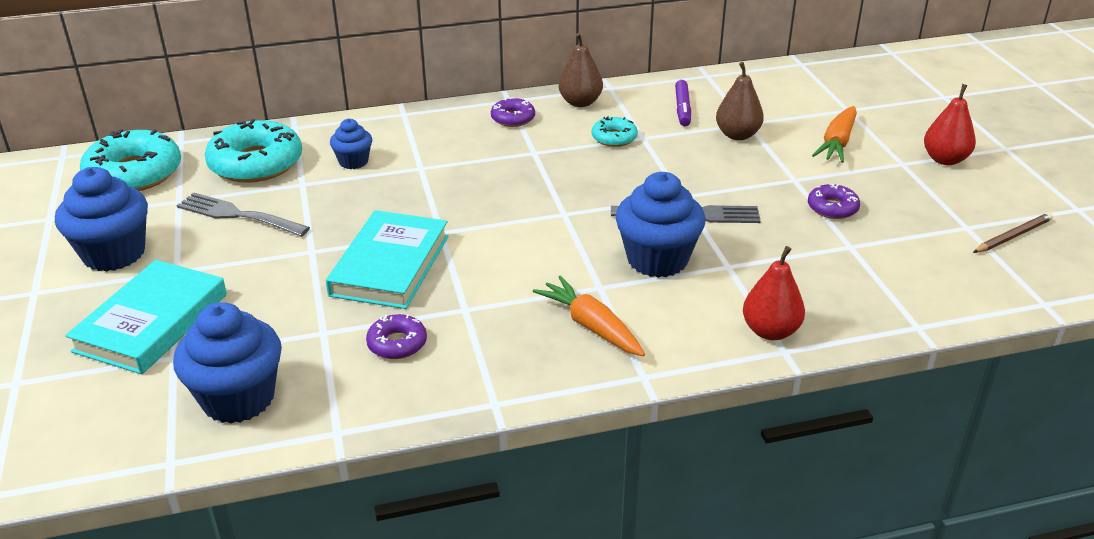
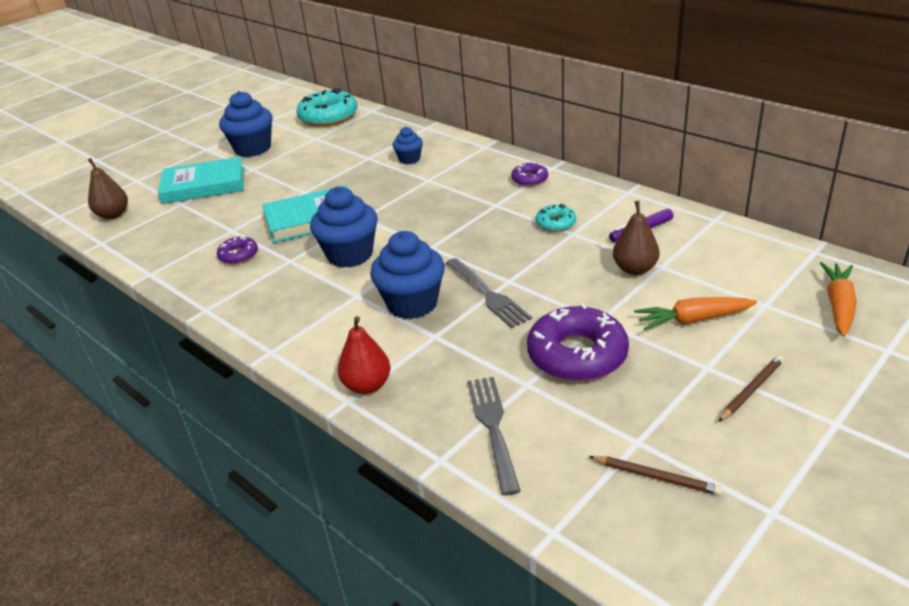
camera: 60 degrees right, 0 degrees up
(238, 398) = (159, 235): blue cupcake -> blue cupcake (350, 255)
(239, 215) = (318, 158): grey fork -> grey fork (493, 428)
(256, 163) = (374, 137): turquoise donut -> none
(580, 102) = (588, 191): brown pear -> brown pear (113, 215)
(591, 326) = (309, 310): orange carrot -> orange carrot (838, 305)
(832, 208) = (577, 355): purple donut -> purple donut, size x1.98
(945, 159) = (751, 390): red pear -> brown pencil

